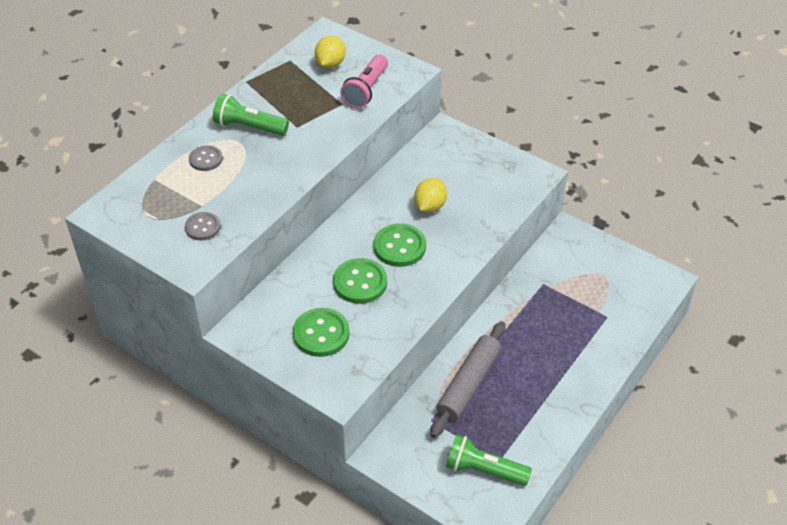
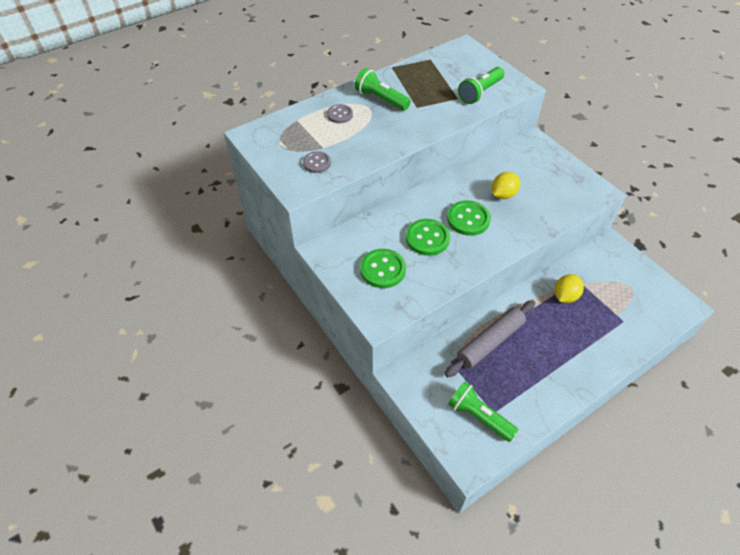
camera: 20 degrees right, 5 degrees up
(330, 64) = (460, 68): yellow lemon -> yellow lemon (565, 296)
(366, 90) = (480, 92): pink flashlight -> green flashlight

